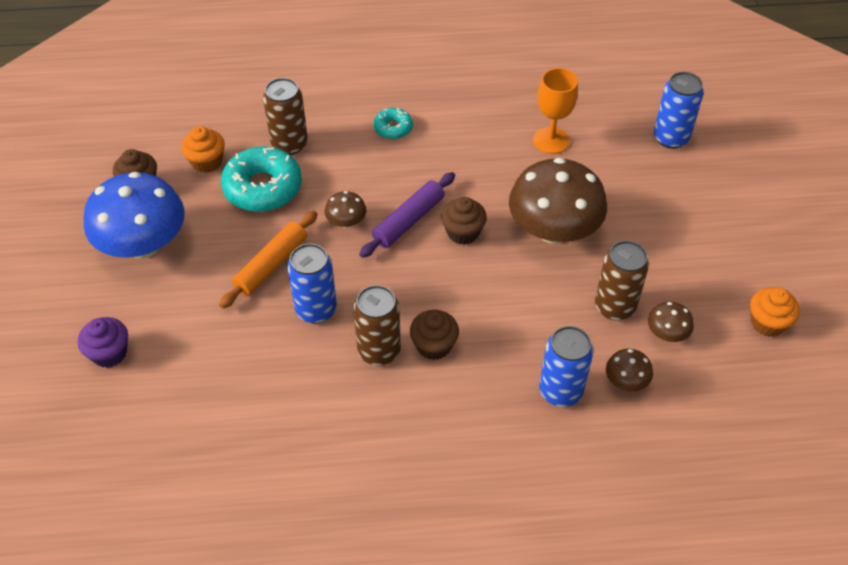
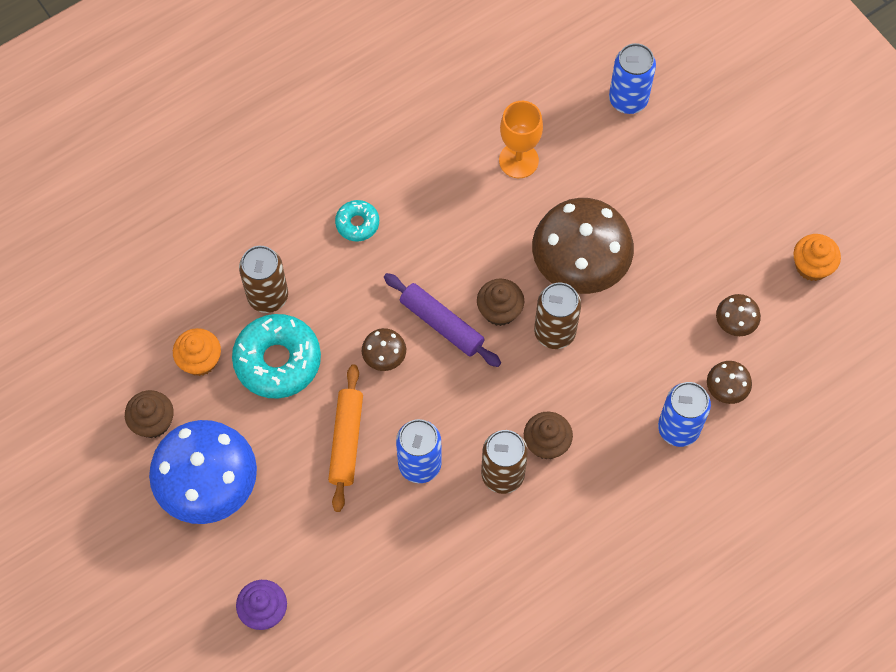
camera: 30 degrees left, 15 degrees up
(408, 220) = (441, 324): purple rolling pin -> purple rolling pin turned 60 degrees counterclockwise
(615, 307) = (677, 318): brown can -> brown can (554, 332)

